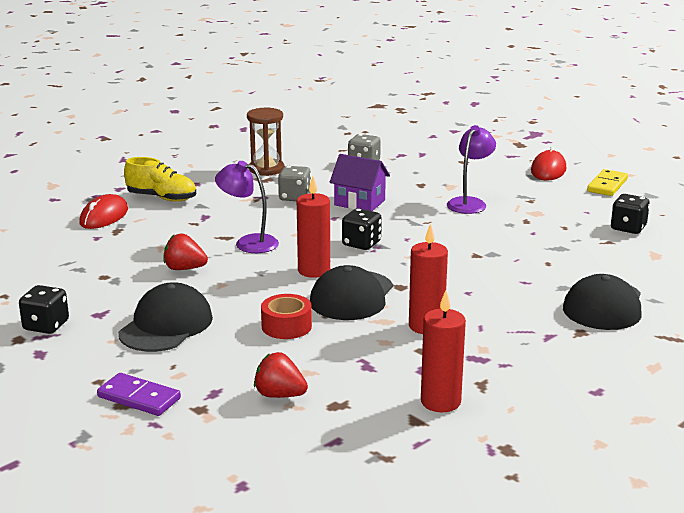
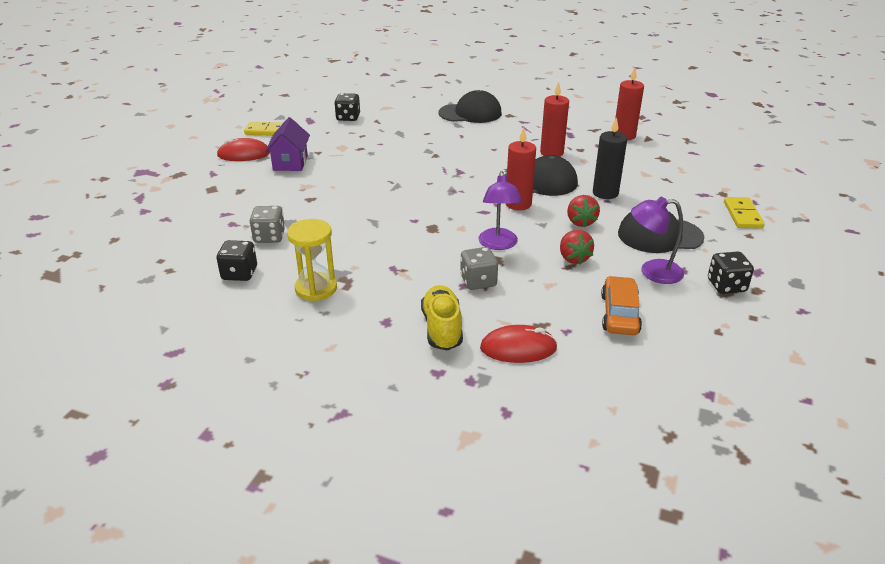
camera: 115 degrees left, 10 degrees up
(84, 263) = (619, 314): none -> orange car
(139, 398) = (742, 215): purple domino -> yellow domino
(266, 169) = (316, 288): brown hourglass -> yellow hourglass
(279, 395) = (677, 175): red strawberry -> red strawberry (580, 222)
(286, 326) = (605, 193): red tape -> black candle
(295, 197) = (382, 250): grey dice -> grey dice (478, 281)
(359, 203) = (372, 216): purple house -> purple house (290, 163)
(361, 244) = (455, 197): black dice -> black dice (239, 273)
(469, 203) = (339, 172): purple lamp -> purple lamp (652, 272)

